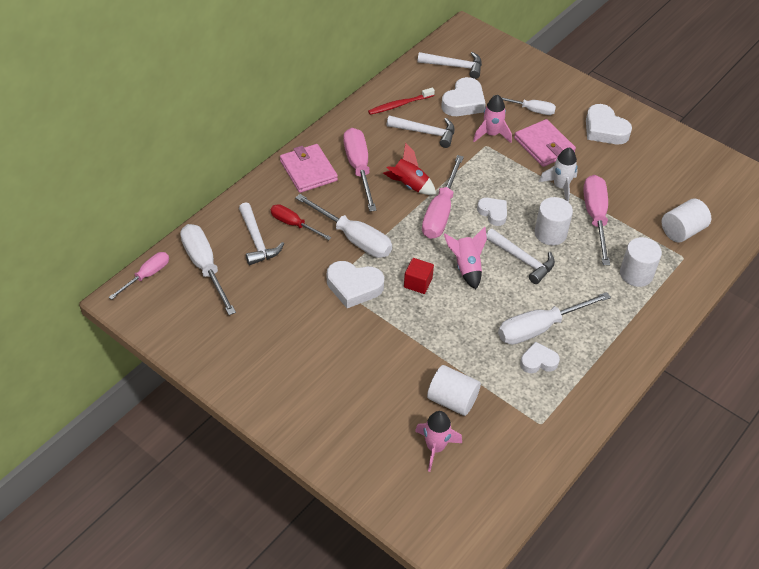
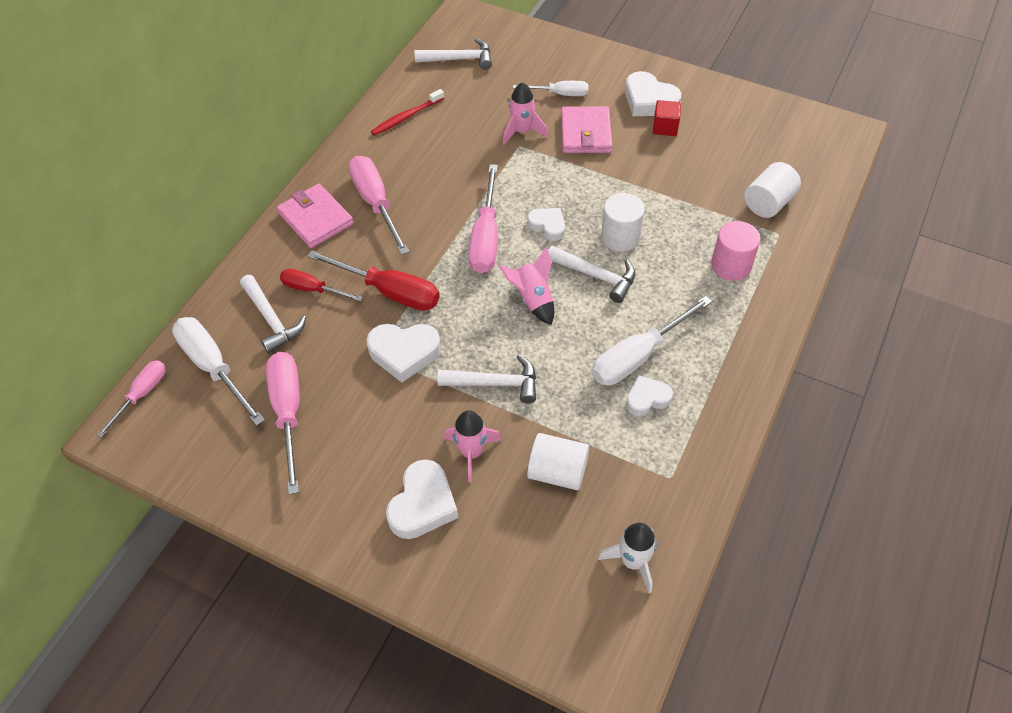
camera: 10 degrees left, 5 degrees up
(353, 238) = (389, 291): white screwdriver -> red screwdriver
(409, 185) = (441, 212): red rocket -> none
(418, 283) = (480, 331): red cube -> red cube (665, 127)
(425, 133) = (445, 144): white hammer -> white hammer (495, 383)
(435, 448) = (552, 539): pink rocket -> pink rocket (472, 452)
(464, 102) = (480, 100): white heart -> white heart (423, 504)
(544, 145) = (585, 133): pink wallet -> pink wallet turned 45 degrees clockwise
(560, 187) = (617, 178): white rocket -> white rocket (633, 561)
(595, 217) = (666, 207): pink screwdriver -> pink screwdriver (288, 412)
(636, 274) = (731, 265): white cylinder -> pink cylinder

